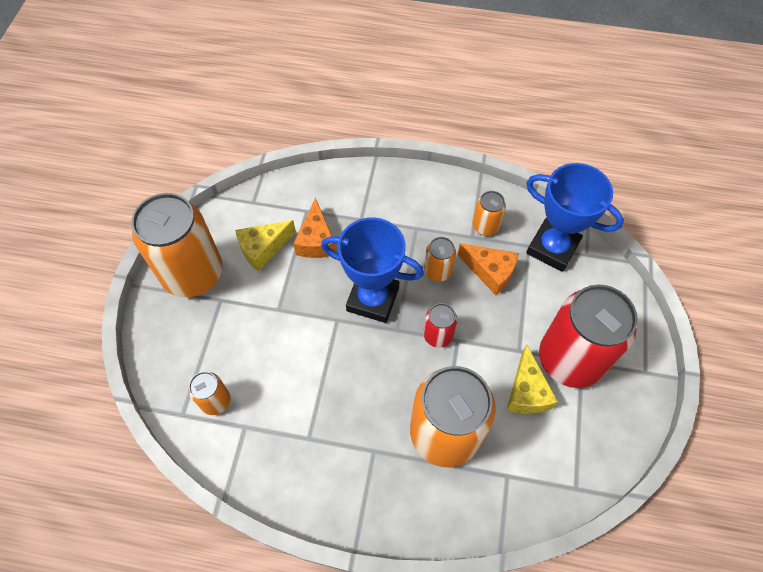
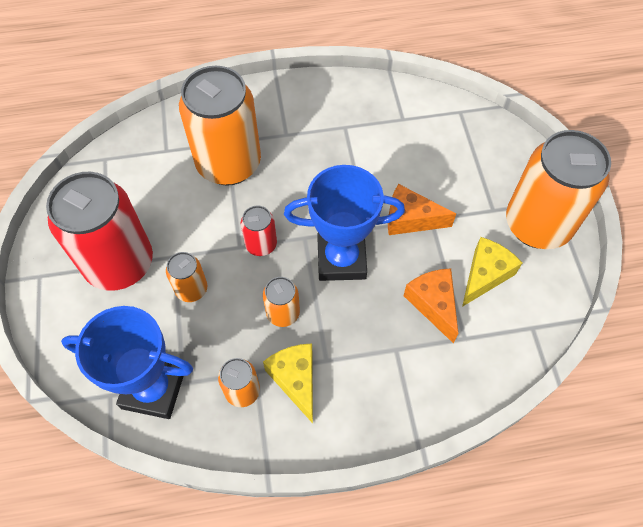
camera: 160 degrees right, 0 degrees up
(215, 401) = (439, 128): orange can -> orange can (191, 289)
(490, 272) = (223, 332): orange cheese -> orange cheese (410, 219)
(526, 391) = (160, 220): yellow cheese -> yellow cheese (296, 380)

